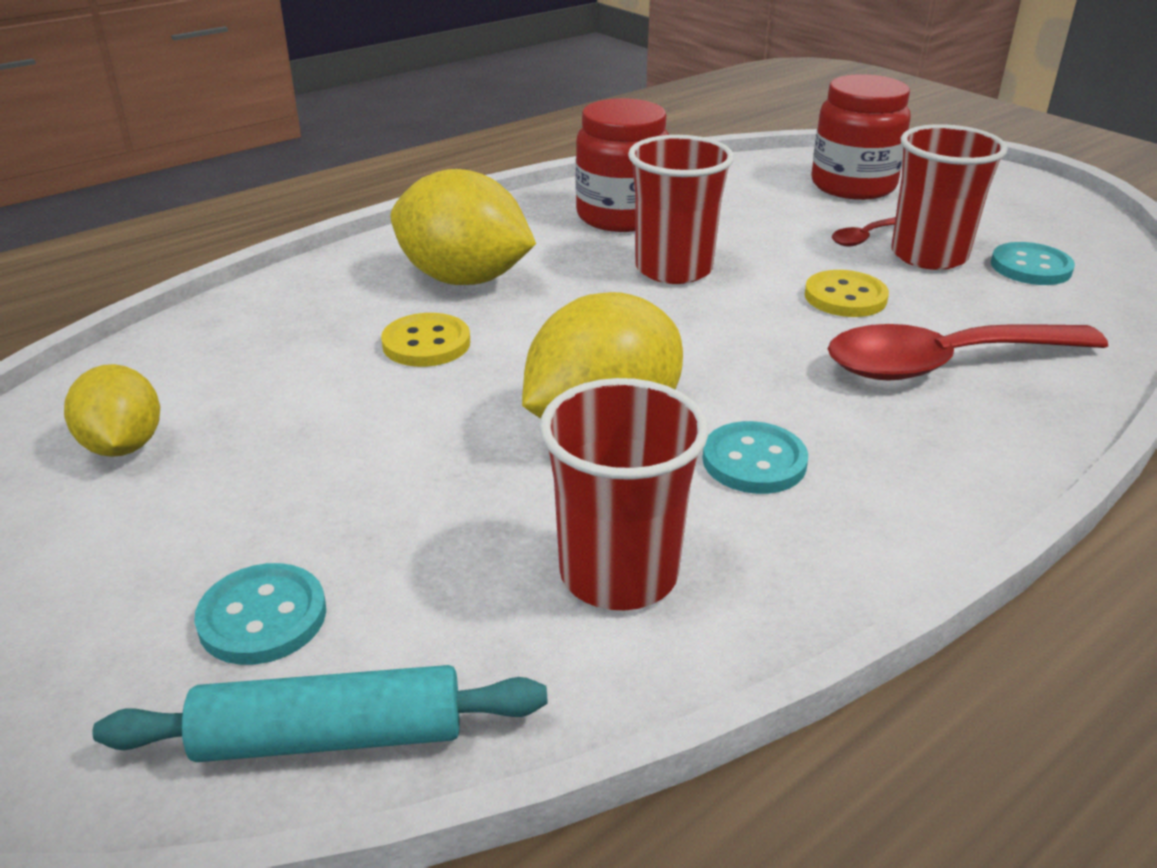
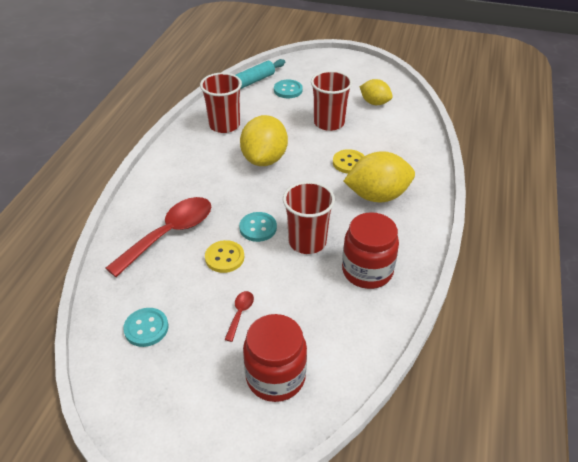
camera: 145 degrees right, 10 degrees up
(754, 461) = (212, 166): turquoise button -> turquoise button (258, 228)
(929, 255) = (200, 313): red cup -> red cup (329, 123)

